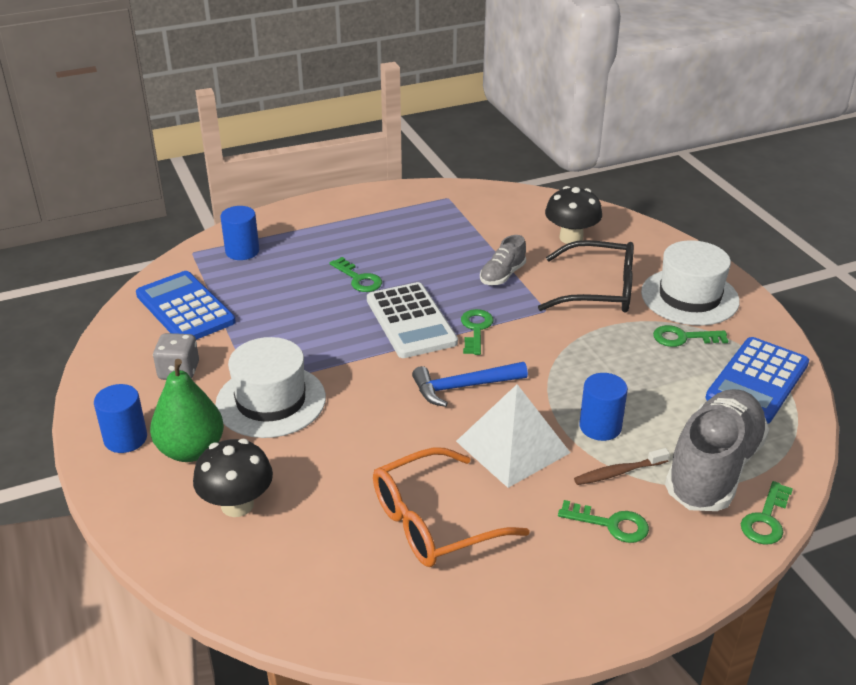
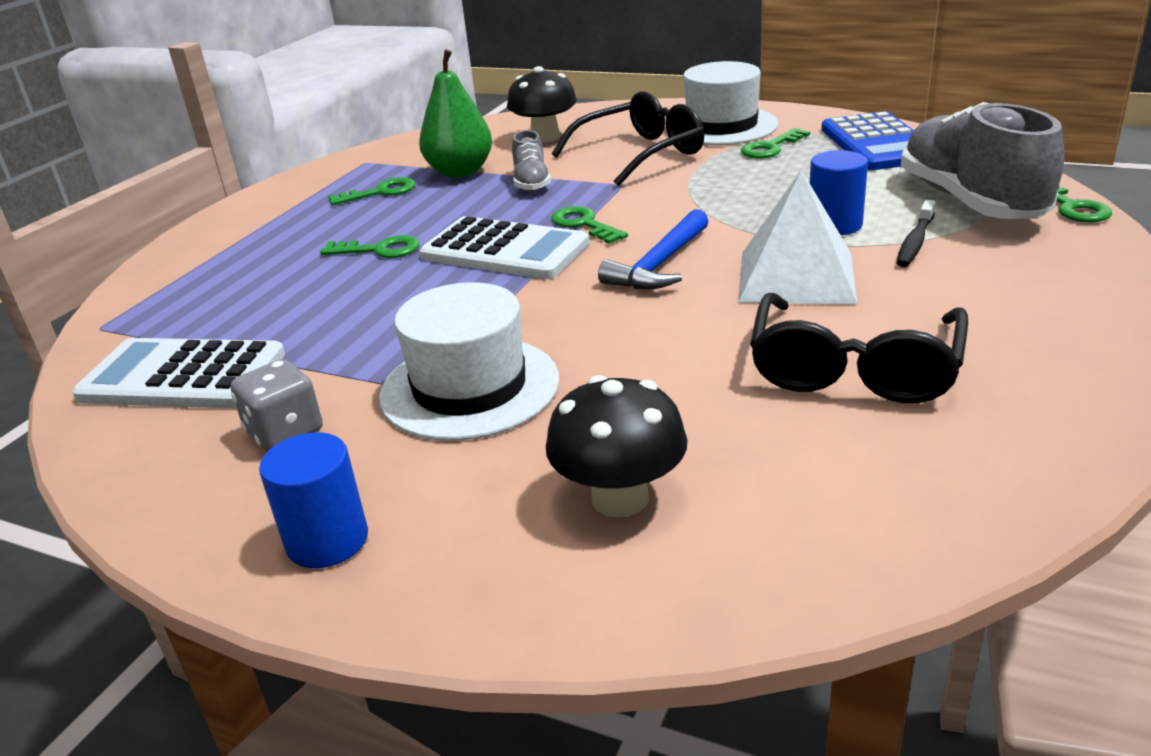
camera: 40 degrees left, 5 degrees down
(185, 308) = (183, 376): blue calculator -> white calculator
(191, 450) = (452, 490): green pear -> green pear (460, 172)
(242, 251) = (177, 296): blue cylinder -> none
(434, 522) = (854, 368): orange glasses -> black glasses
(611, 524) = (988, 274): green key -> green key (380, 192)
(618, 472) = (915, 242): brown toothbrush -> black toothbrush

